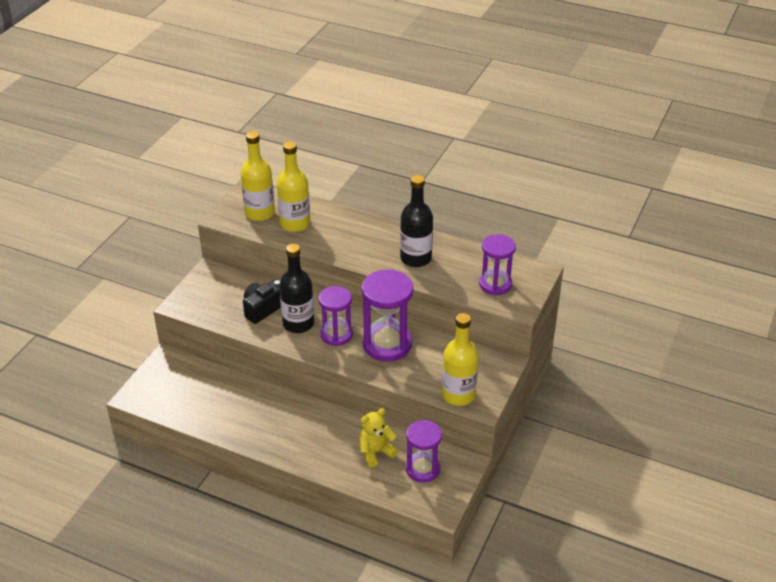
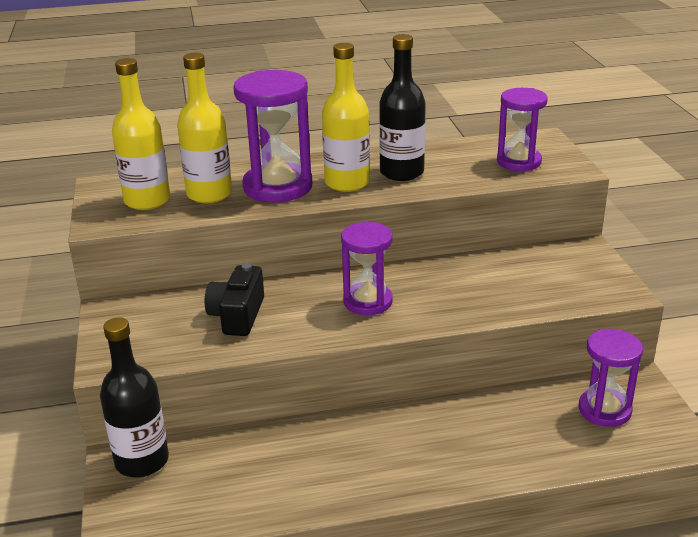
camera: 35 degrees left, 10 degrees down
(298, 324) = (305, 311): black bottle -> black bottle (142, 461)
(376, 452) = (531, 421): yellow teddy bear -> none
(387, 344) = (440, 285): purple hourglass -> purple hourglass (278, 187)
(458, 395) = (585, 295): yellow bottle -> yellow bottle (347, 183)

